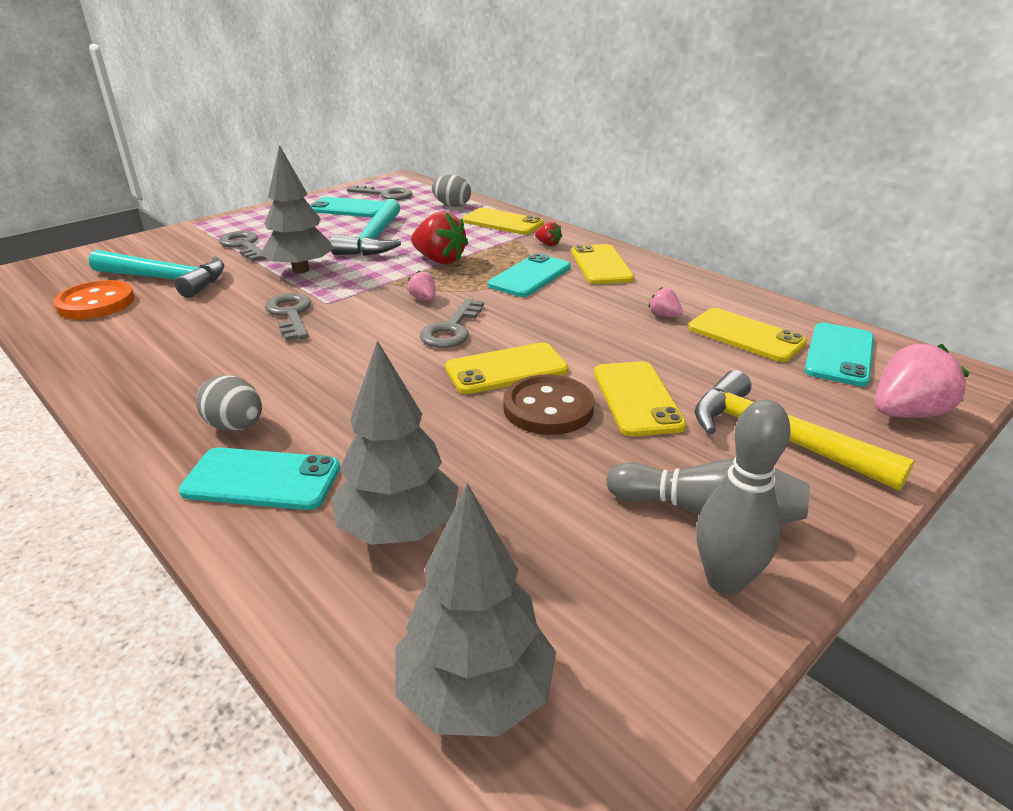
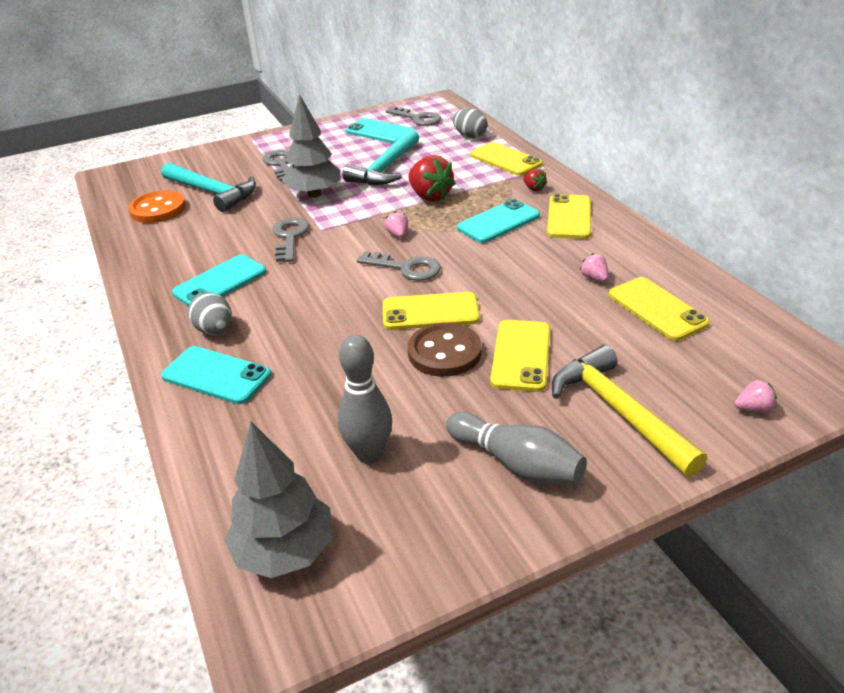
camera: 20 degrees right, 5 degrees up
(398, 529) = (289, 430): grey tree -> none
(452, 329) = (406, 268): grey key -> grey key turned 105 degrees counterclockwise
(725, 581) = (496, 516): grey bowling pin -> grey bowling pin (369, 454)
(839, 354) = (733, 341): turquoise phone -> turquoise phone (220, 282)
(906, 413) = (753, 409): pink strawberry -> pink strawberry, size x0.49

